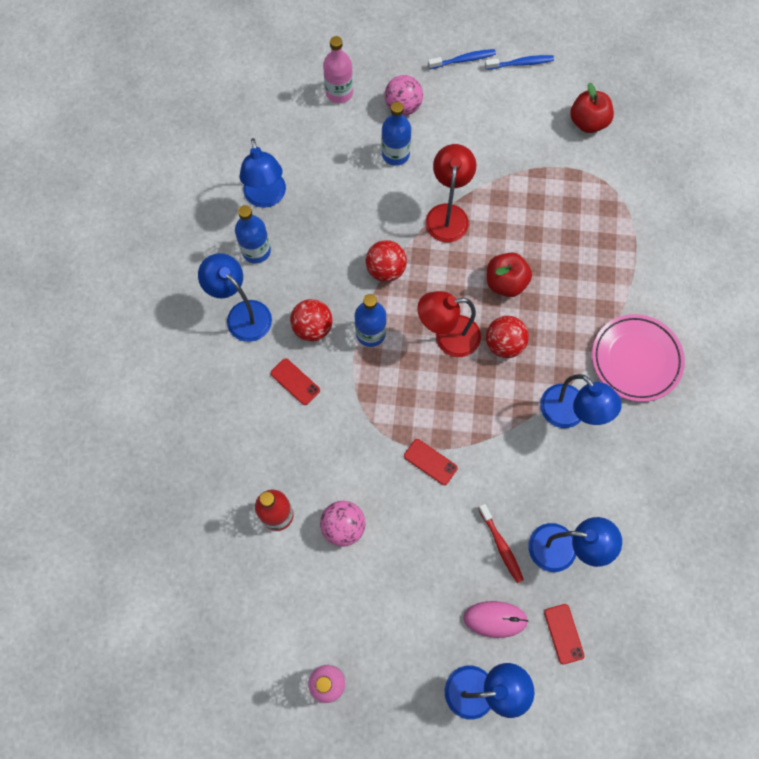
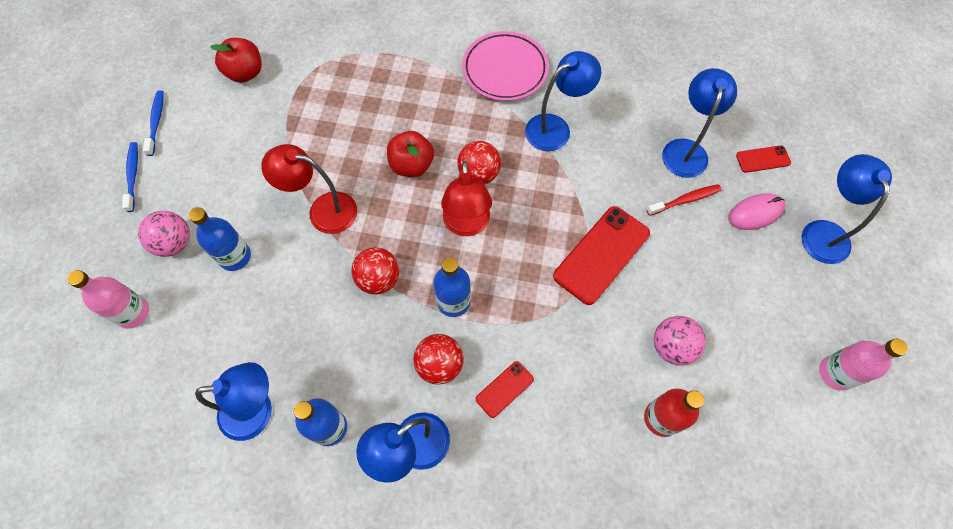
camera: 85 degrees left, 5 degrees down
(430, 462) = (601, 254): red phone -> red phone, size x1.96
(495, 619) = (755, 213): pink mouse -> pink mouse turned 60 degrees clockwise

